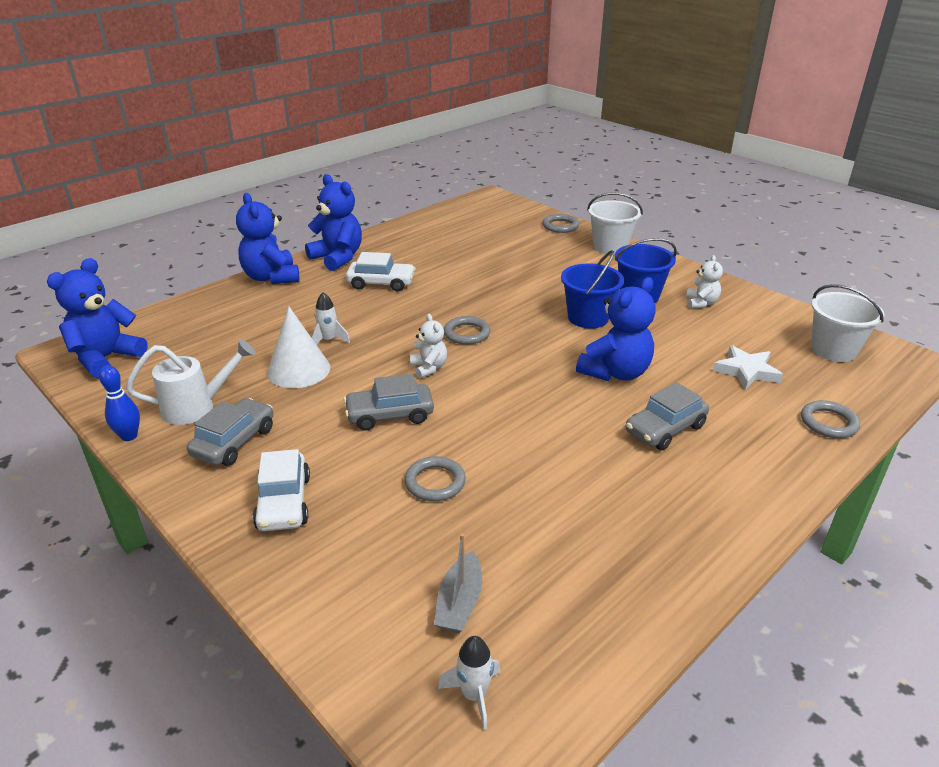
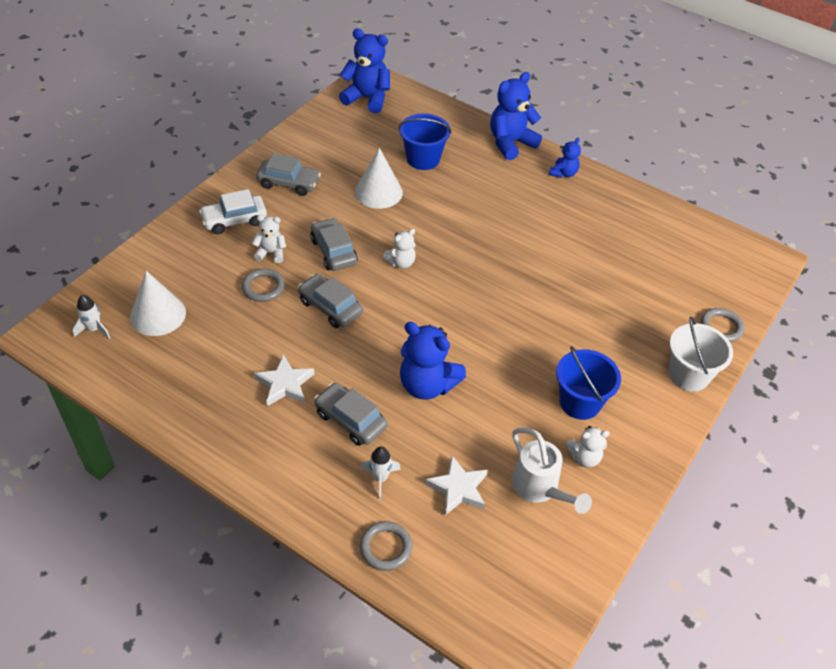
camera: 75 degrees right, 15 degrees up
(129, 436) = (286, 137): blue bowling pin -> none
(197, 407) = (322, 156): white watering can -> white watering can (539, 488)
(329, 340) = (423, 198): white rocket -> white rocket (380, 478)
(338, 258) = (563, 173): blue teddy bear -> blue teddy bear, size x0.55
(370, 470) = (271, 253): none -> white teddy bear
(381, 283) = (528, 210): white car -> none
(459, 603) = (158, 315): grey boat -> white cone
(467, 333) = (461, 278): grey ring -> none
(487, 427) = (330, 307): none -> grey car
(588, 318) = (518, 361): blue bucket -> blue bucket (423, 159)
(609, 475) = (285, 384): none -> white star
(833, 350) = (524, 575): white bucket -> none

